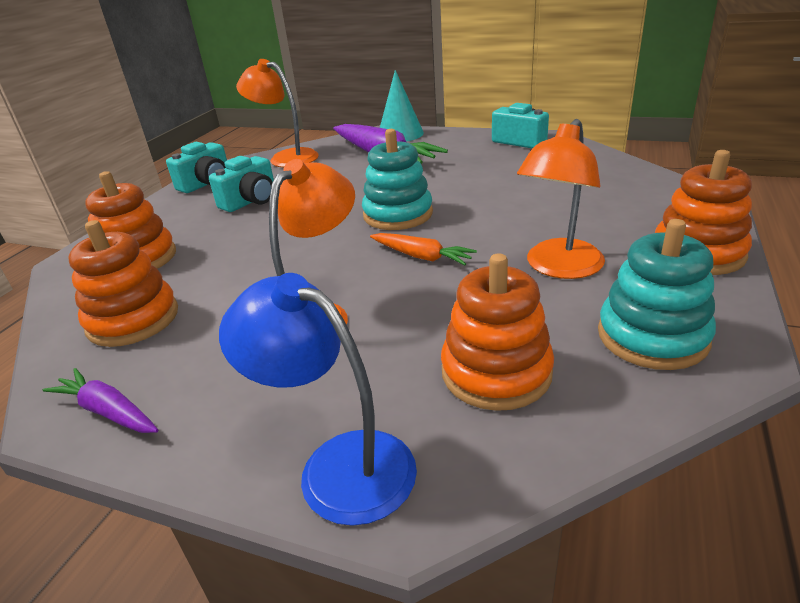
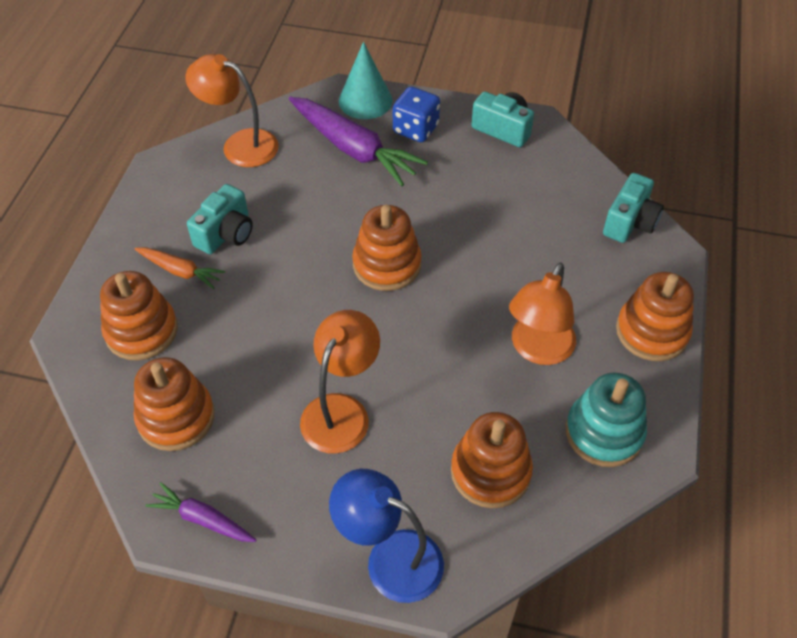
camera: 10 degrees left, 20 degrees up
(207, 183) = (162, 196): turquoise camera -> turquoise camera (630, 222)
(398, 214) = (387, 264): turquoise stacking toy -> orange stacking toy
(421, 256) = (418, 332): orange carrot -> orange carrot (180, 271)
(441, 145) = (415, 129): none -> blue dice

